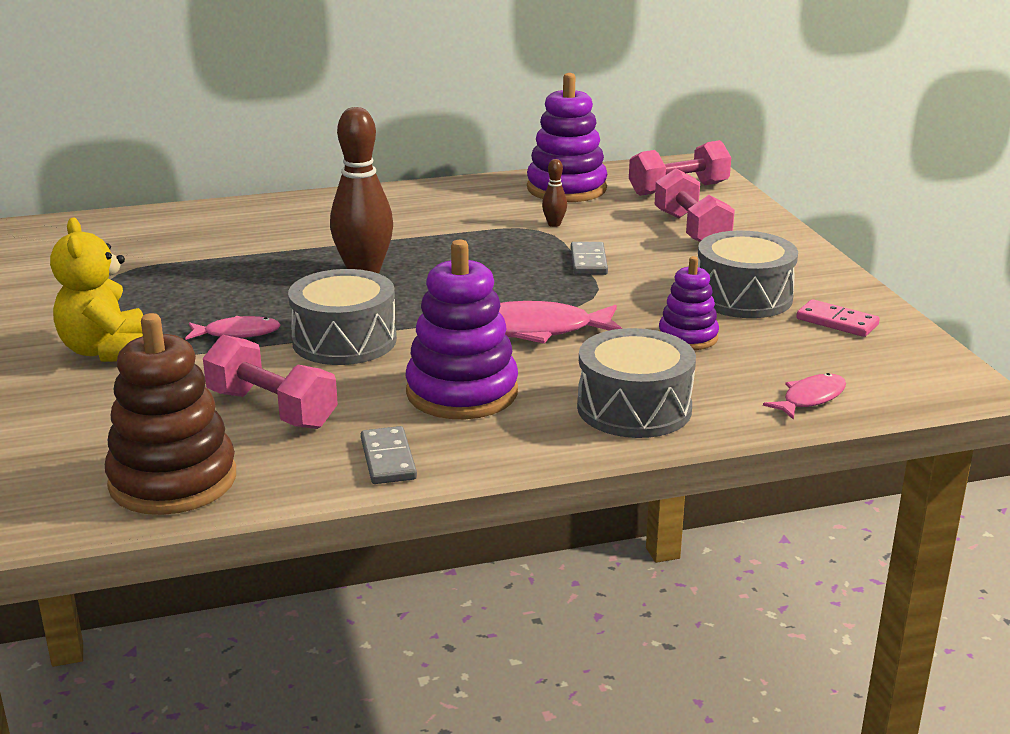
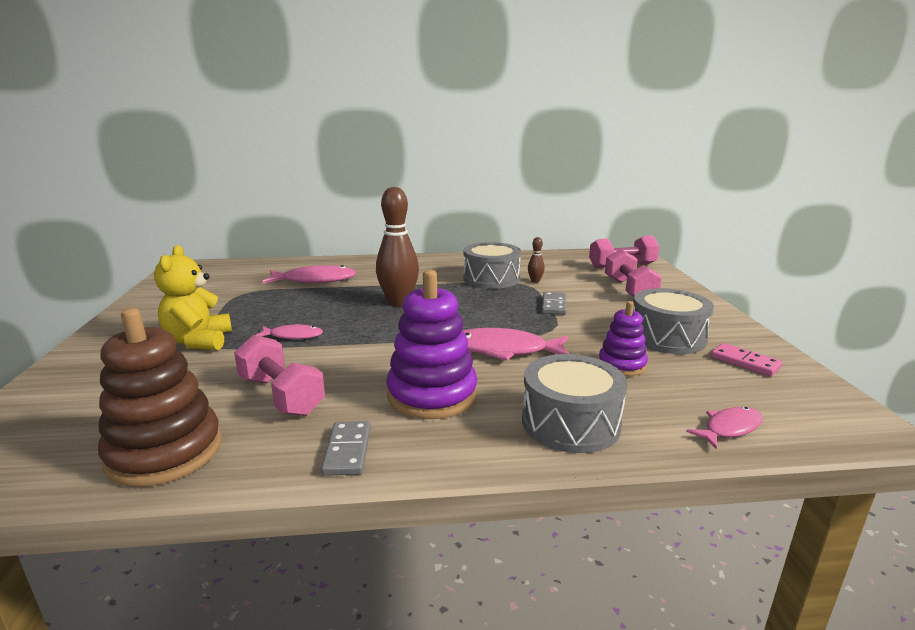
camera: 10 degrees right, 5 degrees down
(216, 245) = (315, 280): none -> pink fish
(344, 341) = (363, 347): grey drum -> grey drum (491, 279)
(566, 189) = (548, 262): purple stacking toy -> none

